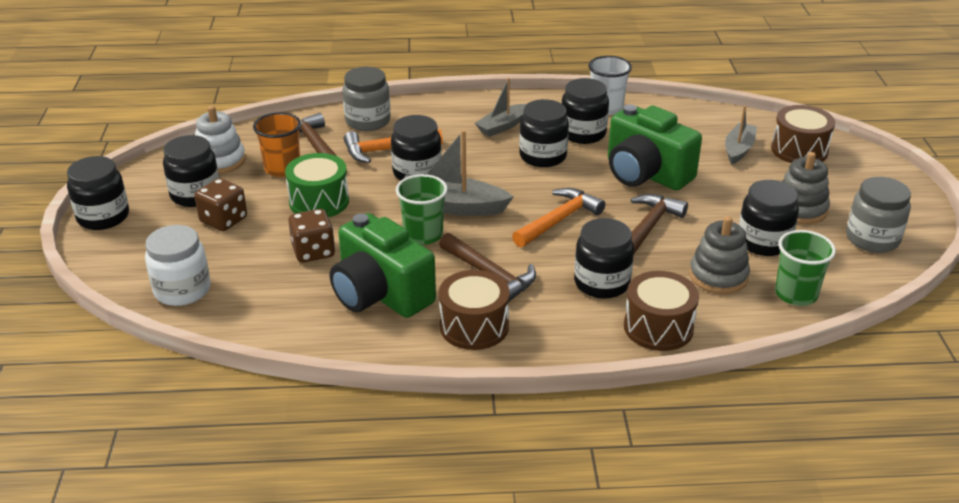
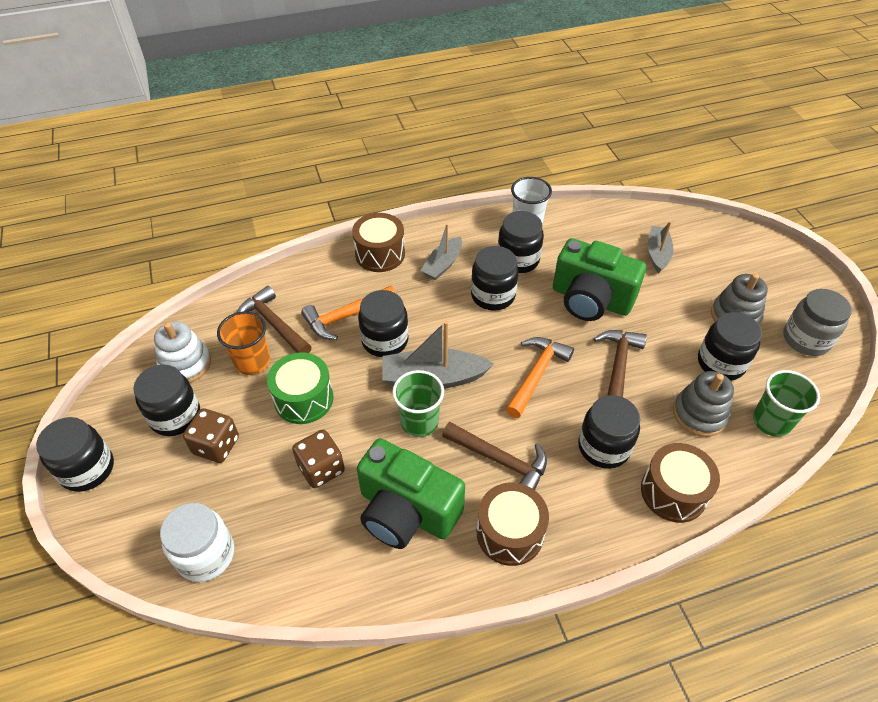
camera: 15 degrees left, 15 degrees up
(368, 121) = (314, 282): grey jar -> none
(799, 150) = (707, 244): brown drum -> brown drum (380, 254)

